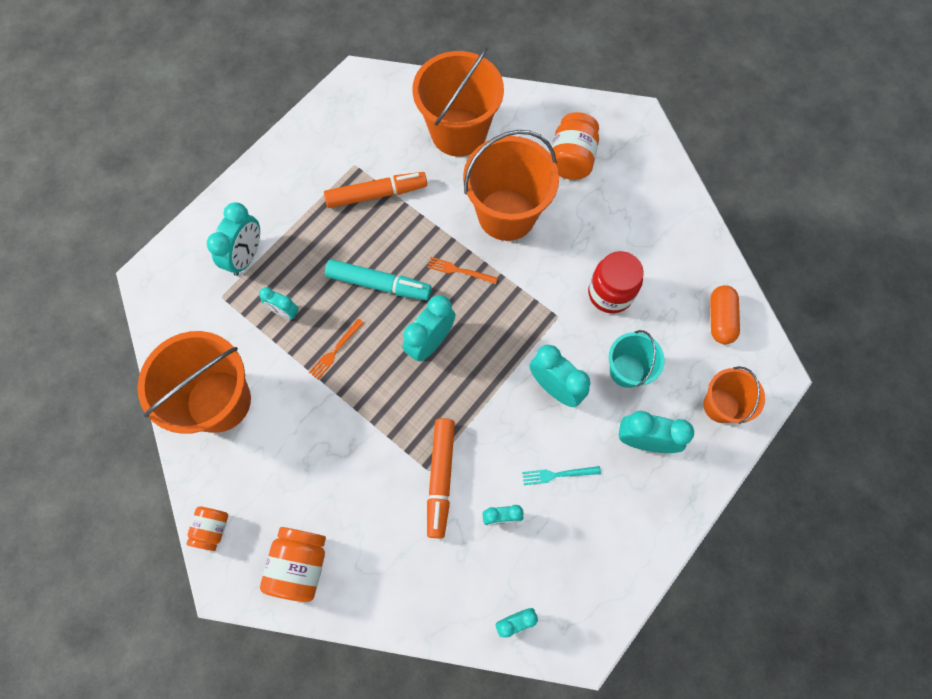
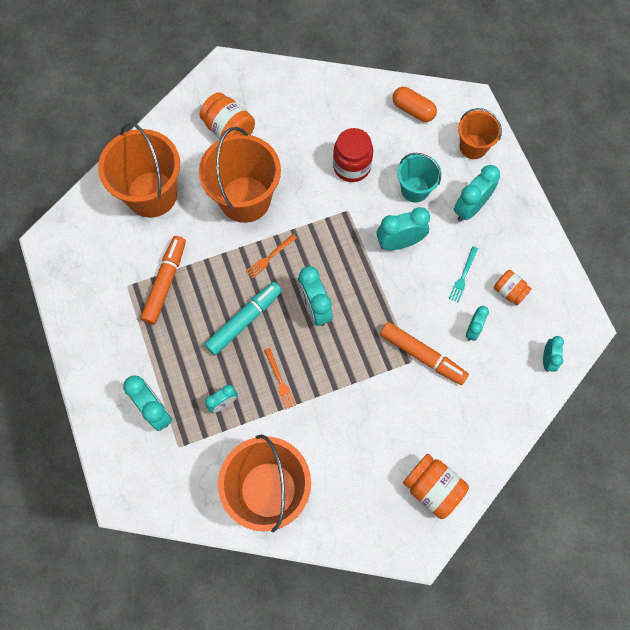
camera: 60 degrees left, 0 degrees up
(212, 529) = (370, 542): orange jar -> orange jar (509, 291)

